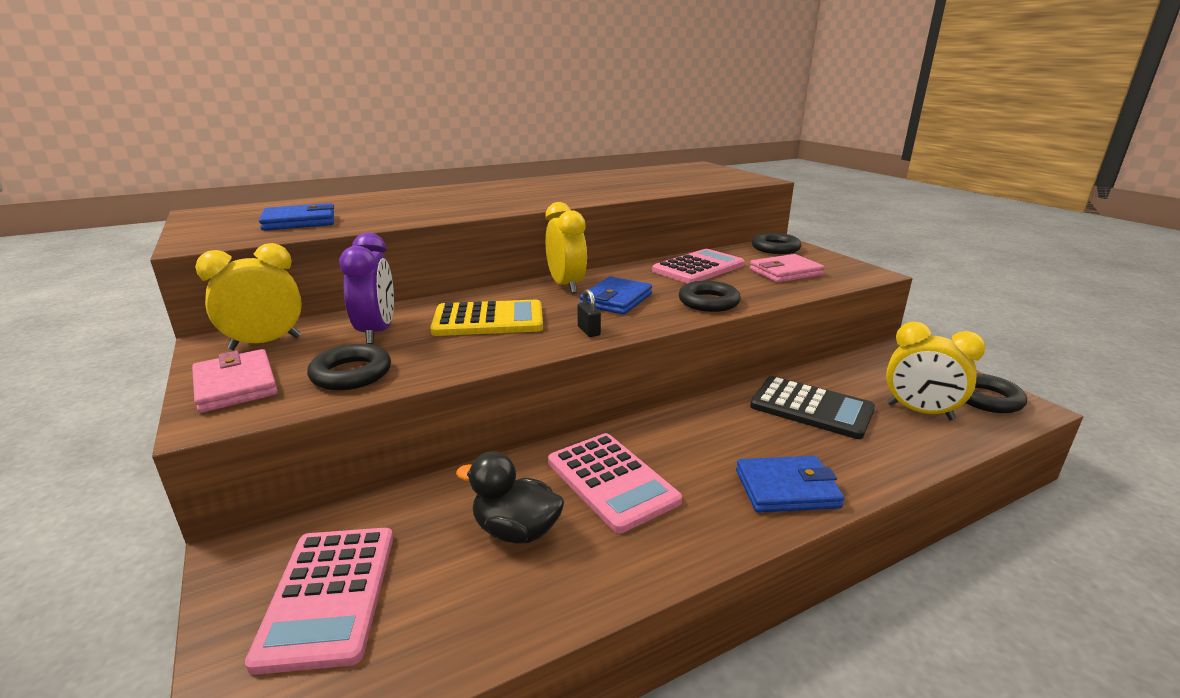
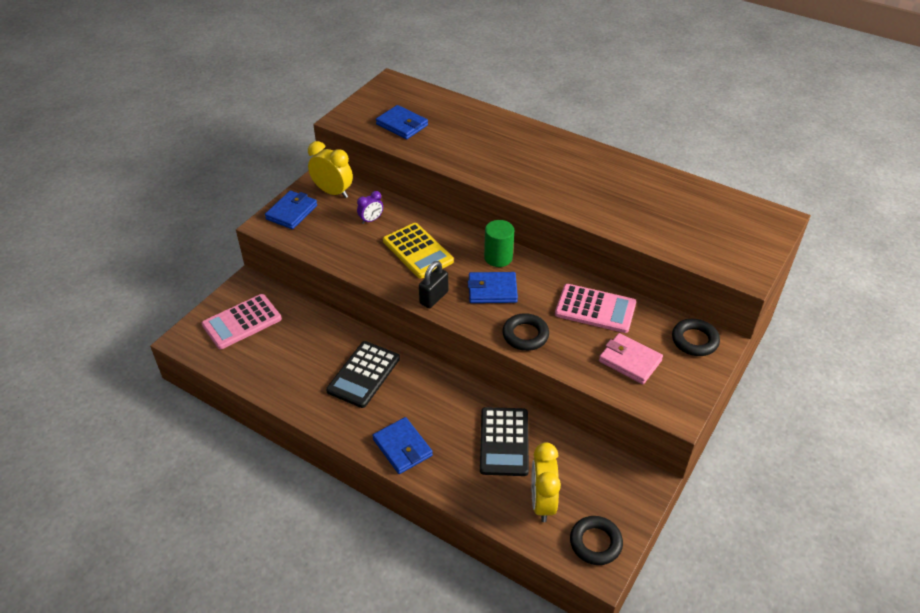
camera: 60 degrees right, 20 degrees up
(236, 385) = (292, 212): pink wallet -> blue wallet
(351, 374) = (324, 239): black ring -> none
(377, 332) = (371, 220): purple clock -> purple clock, size x0.56
(516, 531) = (307, 357): black duck -> none
(566, 285) = (498, 257): yellow clock -> green cylinder
(588, 331) = (434, 297): black padlock -> black padlock, size x1.62
(611, 481) = (363, 374): pink calculator -> black calculator

